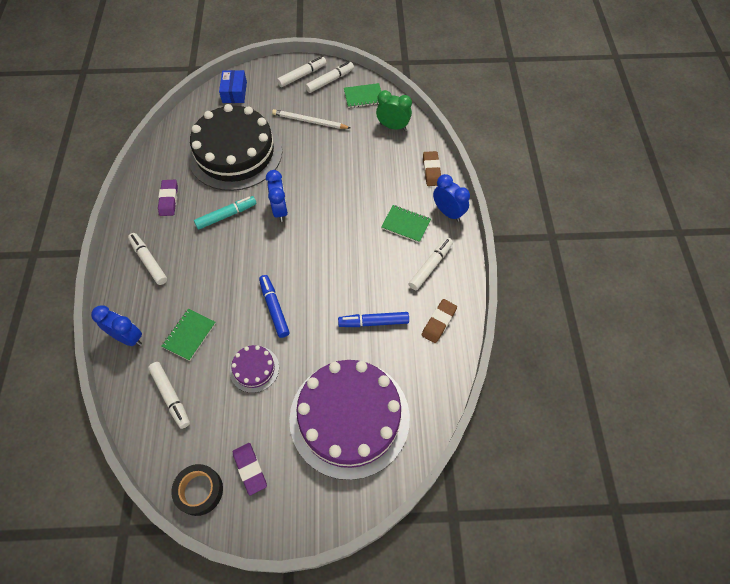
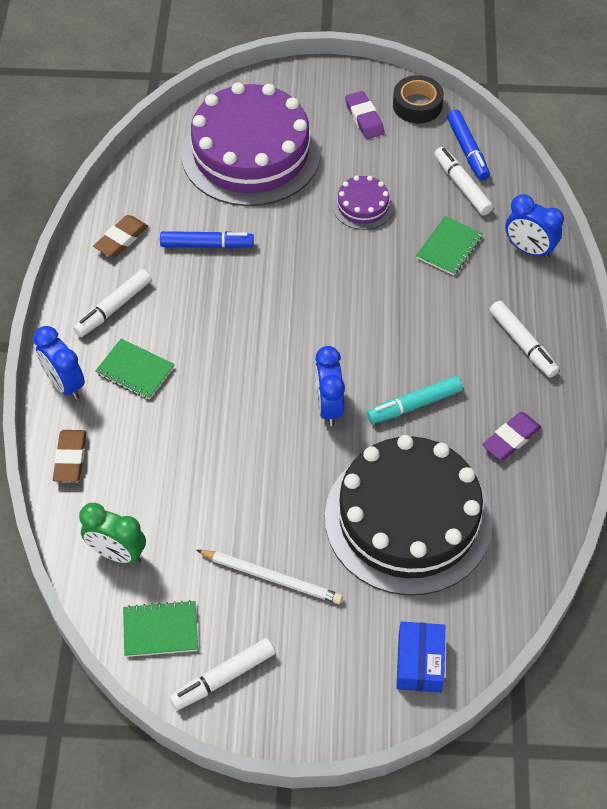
camera: 175 degrees left, 5 degrees down
(169, 199) = (511, 439): purple eraser -> purple eraser turned 45 degrees clockwise
(274, 308) = (338, 270): blue marker -> blue marker (467, 150)
(302, 75) = (280, 698): white marker -> none

